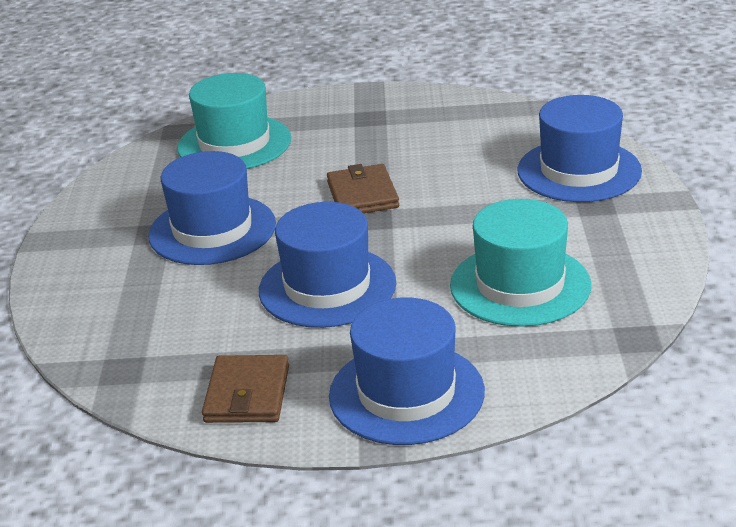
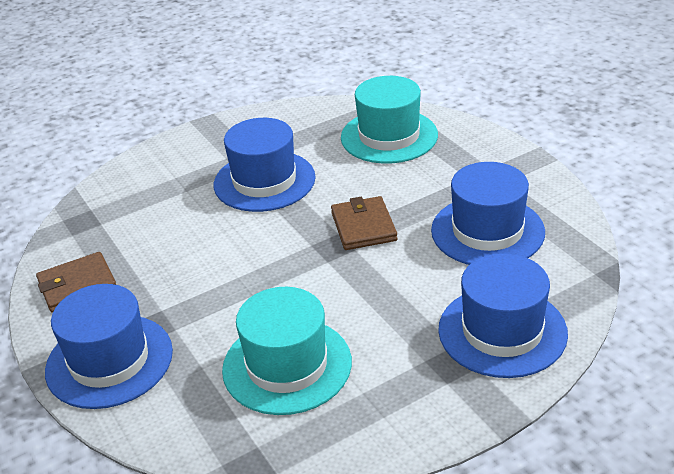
camera: 60 degrees right, 5 degrees up
(327, 287) = (224, 265): blue hat -> blue hat (487, 231)
(362, 195) = (363, 226): brown wallet -> brown wallet turned 60 degrees counterclockwise

